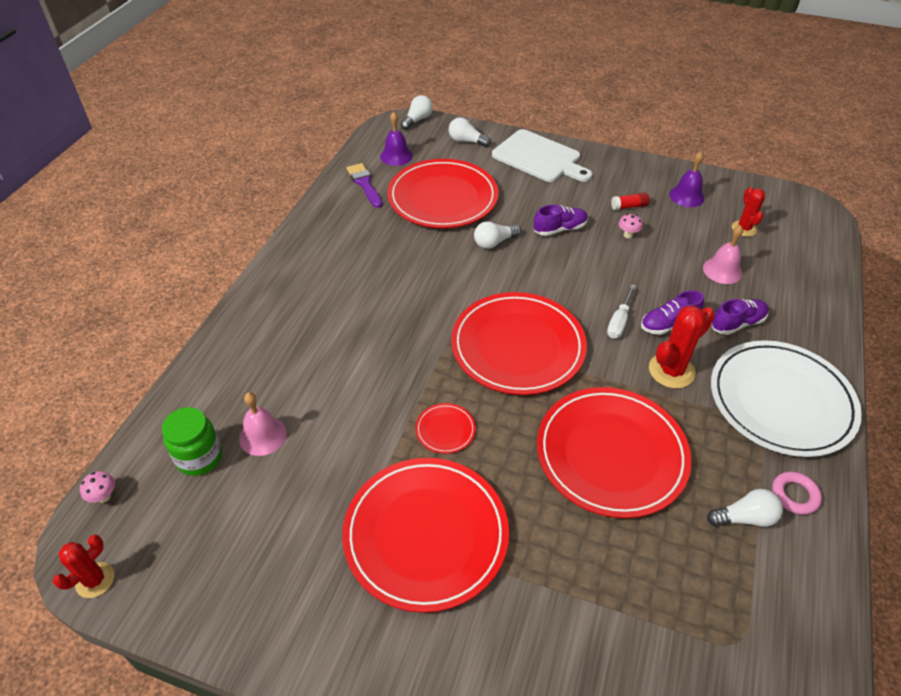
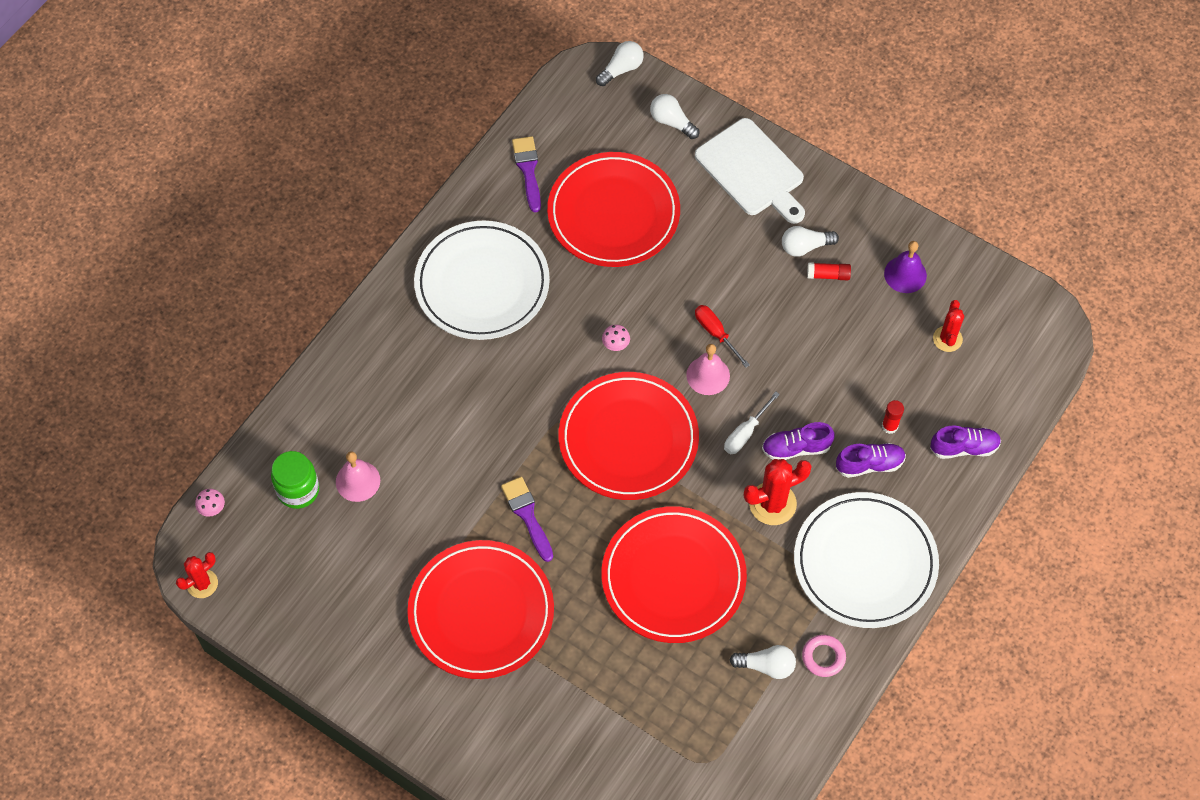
camera: 15 degrees right, 15 degrees up
(347, 260) = (482, 284): none -> white plate
(396, 156) = (577, 130): purple bell -> none
(445, 430) = (527, 515): red plate -> purple brush
(494, 242) = (651, 295): white light bulb -> white light bulb (805, 246)
(559, 229) = (732, 292): purple shoe -> purple shoe (964, 447)
(559, 257) = (715, 333): none -> red screwdriver
(628, 235) = (807, 318): pink mushroom -> pink mushroom (615, 345)
(722, 270) = (890, 392): pink bell -> pink bell (708, 375)
(736, 293) = (889, 426): none -> red glue stick

